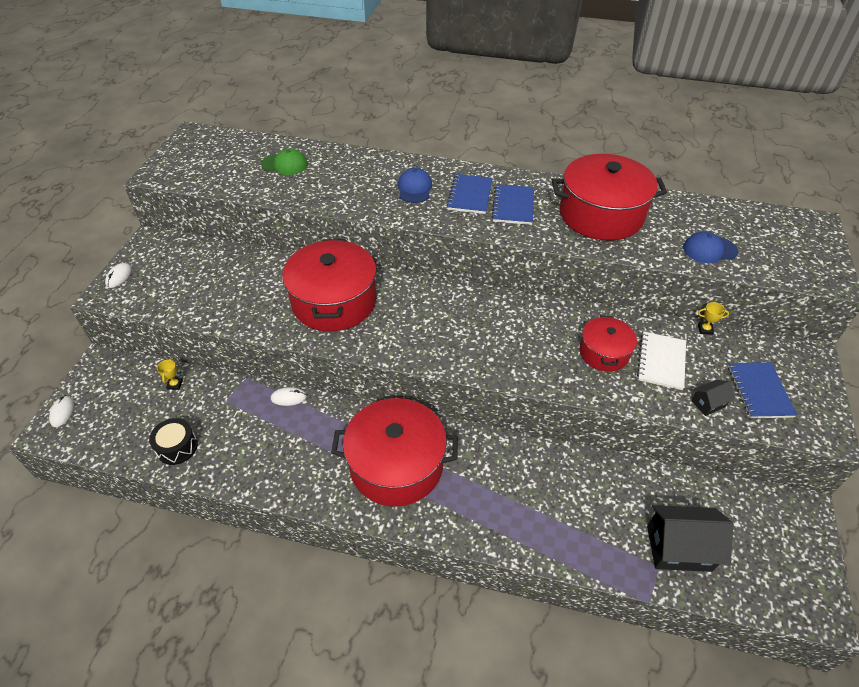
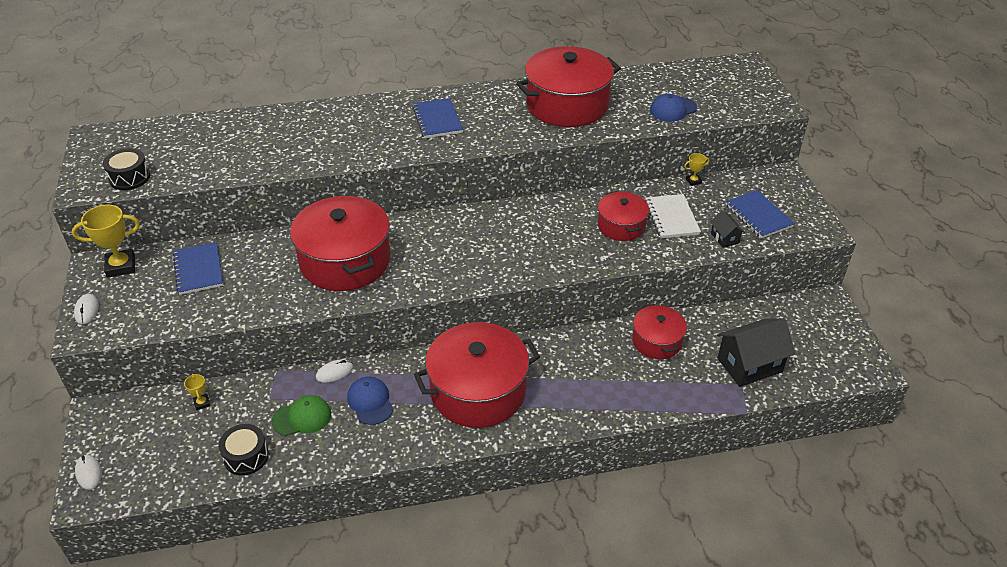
camera: 25 degrees left, 5 degrees down
(166, 248) = (121, 266): none -> yellow trophy
(193, 175) = (129, 178): none -> black drum
(285, 164) = (226, 140): green cap -> green cap (302, 417)
(414, 188) = (379, 127): blue cap -> blue cap (370, 402)
(513, 206) = (484, 118): blue notebook -> blue notebook (198, 270)
(593, 482) = (657, 341): none -> red pot
(708, 403) = (724, 238): black house -> black house turned 60 degrees counterclockwise

